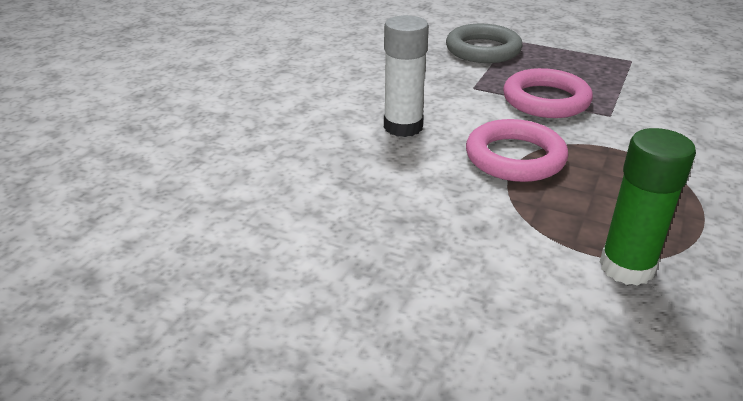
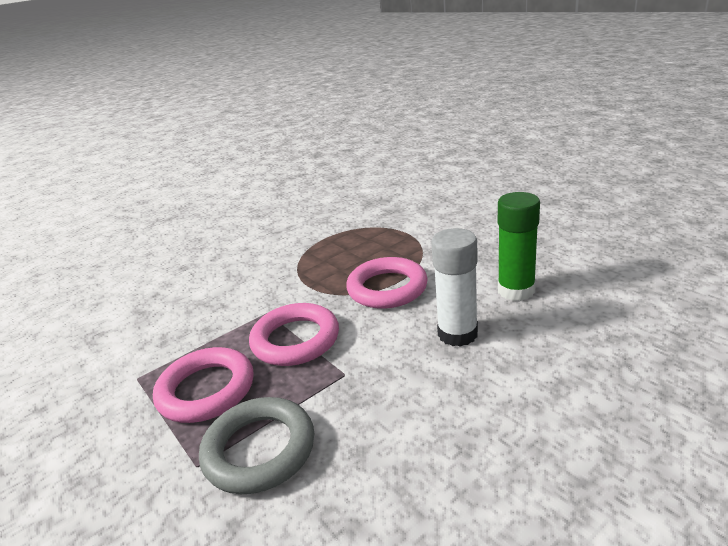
camera: 150 degrees left, 5 degrees down
(565, 64) = (206, 390): none -> pink ring
(626, 267) = (394, 225): green glue stick -> green glue stick (516, 290)

